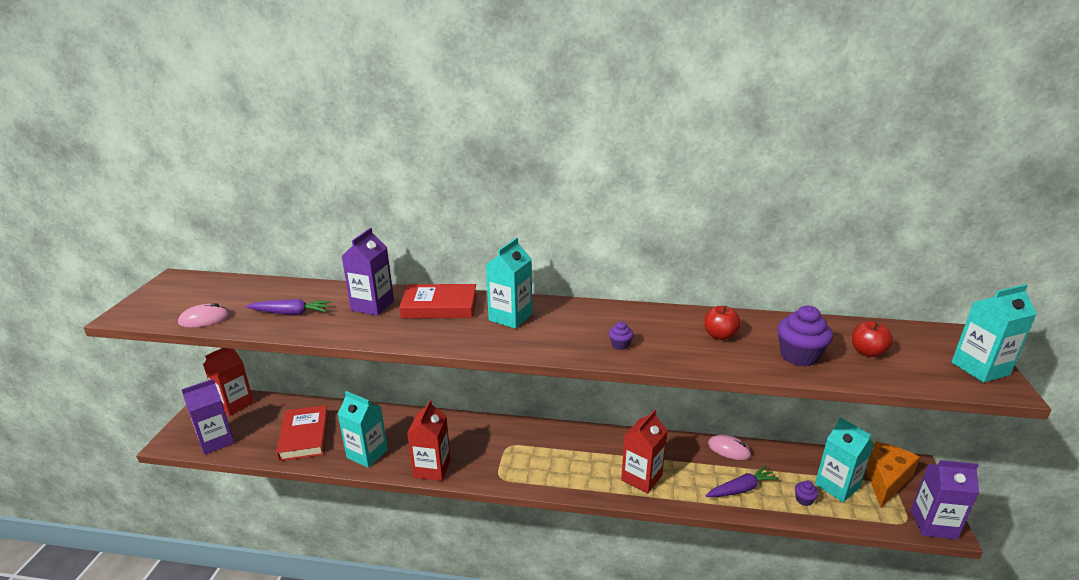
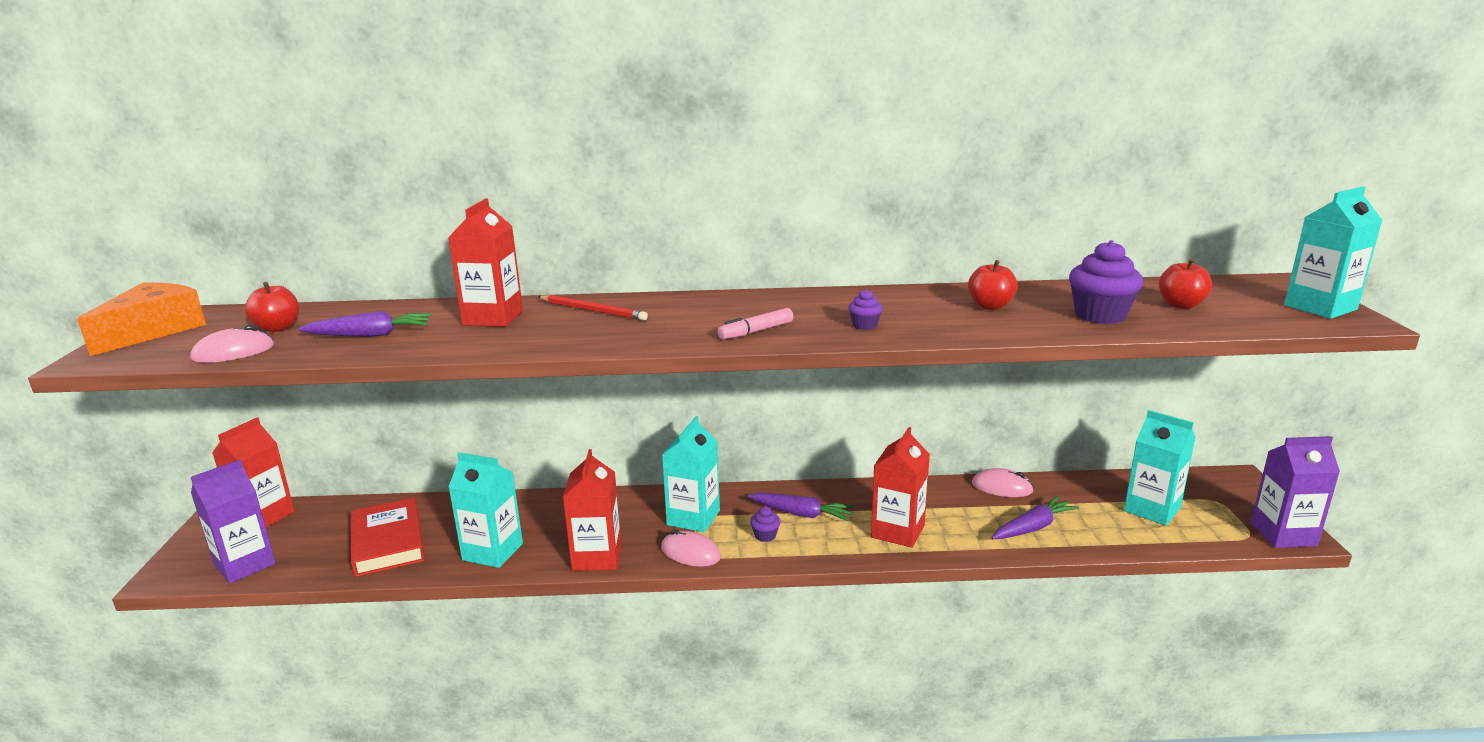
camera: 10 degrees left, 5 degrees down
(237, 299) = (278, 328): none -> red apple
(372, 305) = (493, 318): purple carton -> red carton
(439, 306) = (593, 310): red book -> red pencil
(494, 474) = (690, 553): none -> pink mouse
(510, 317) = (700, 313): turquoise carton -> turquoise carton (693, 518)
(542, 341) = (756, 331): none -> pink marker
(578, 452) = (801, 514): none -> purple carrot
(804, 500) = (1117, 529): purple cupcake -> purple cupcake (765, 535)
(885, 478) = (1207, 494): orange cheese -> orange cheese (153, 331)

